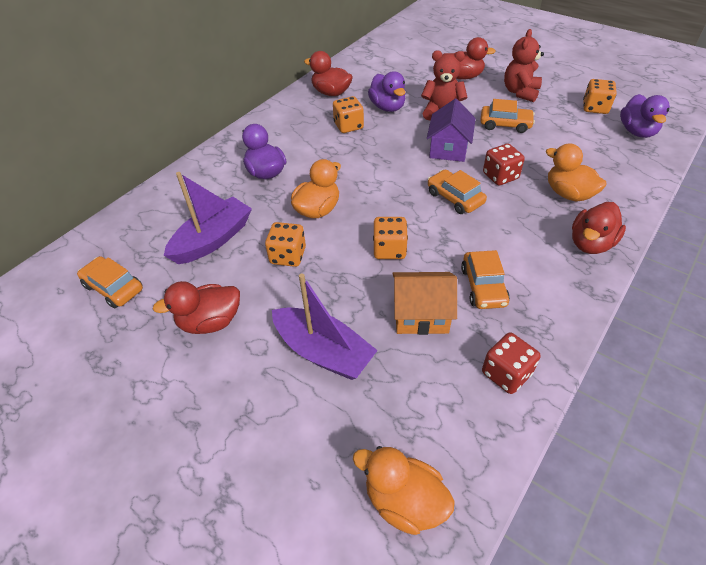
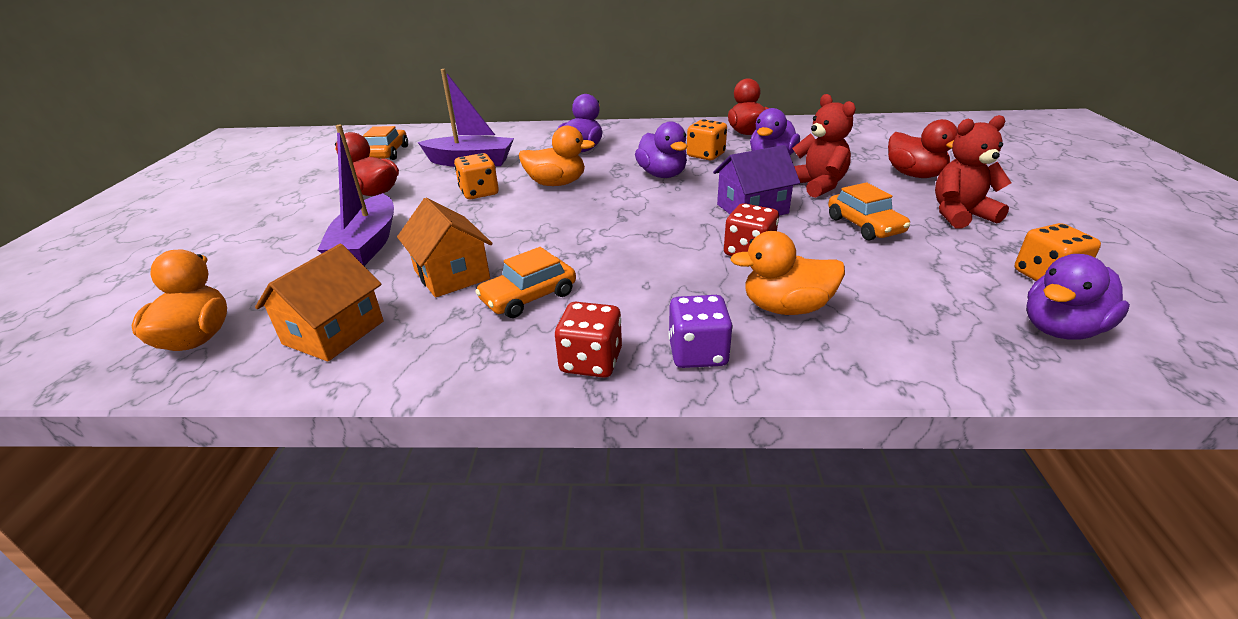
camera: 55 degrees right, 15 degrees down
(359, 157) = (662, 175): none -> purple duck
(389, 249) = (535, 230): orange dice -> none
(455, 198) = (665, 238): orange car -> none
(458, 404) = (334, 333): none -> orange house
(506, 373) = (395, 350): red dice -> red dice (591, 361)
(568, 194) = (786, 308): orange duck -> orange duck turned 105 degrees counterclockwise
(590, 243) = (697, 353): red duck -> purple dice

